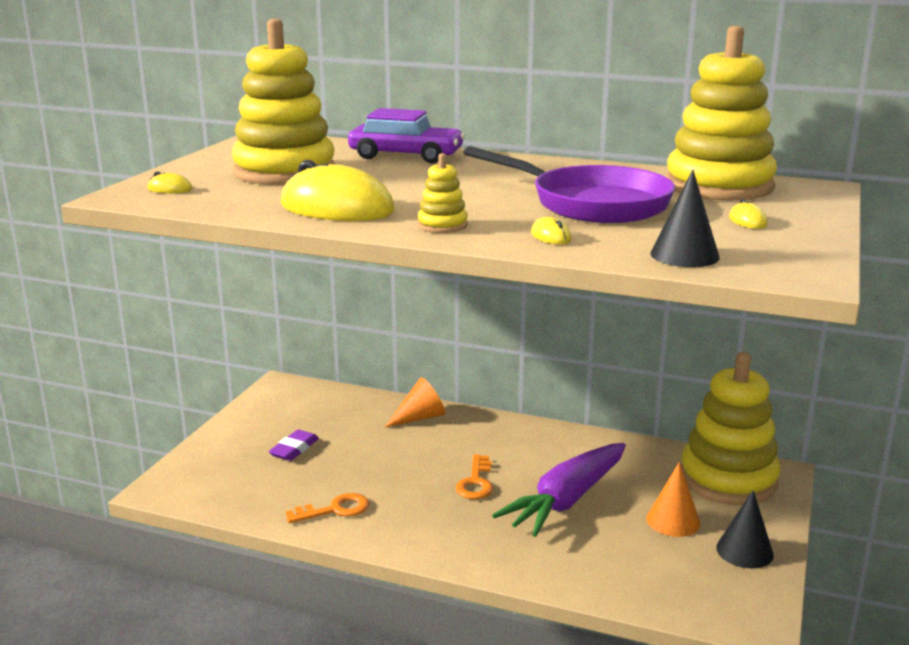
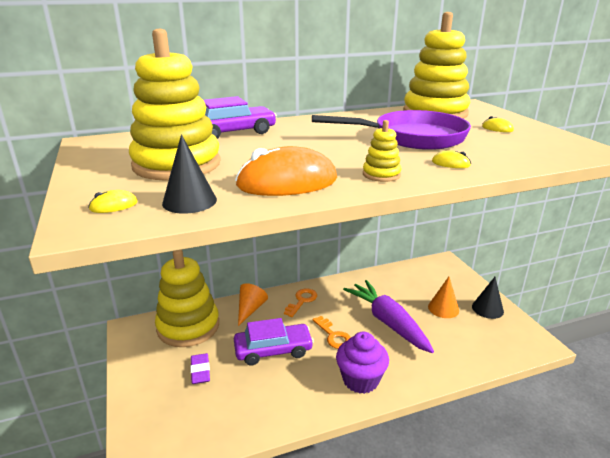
camera: 40 degrees left, 5 degrees up
(335, 510) = (282, 400): orange key -> orange key (302, 301)
(336, 208) = (287, 182): yellow mouse -> orange mouse
(389, 465) = (273, 350): none -> purple car
(442, 535) = (360, 380): none -> purple cupcake
(566, 500) = (388, 322): purple carrot -> purple carrot turned 150 degrees clockwise
(684, 255) = (530, 155): black cone -> black cone (189, 201)
(728, 479) = (433, 274): yellow stacking toy -> yellow stacking toy (188, 326)

